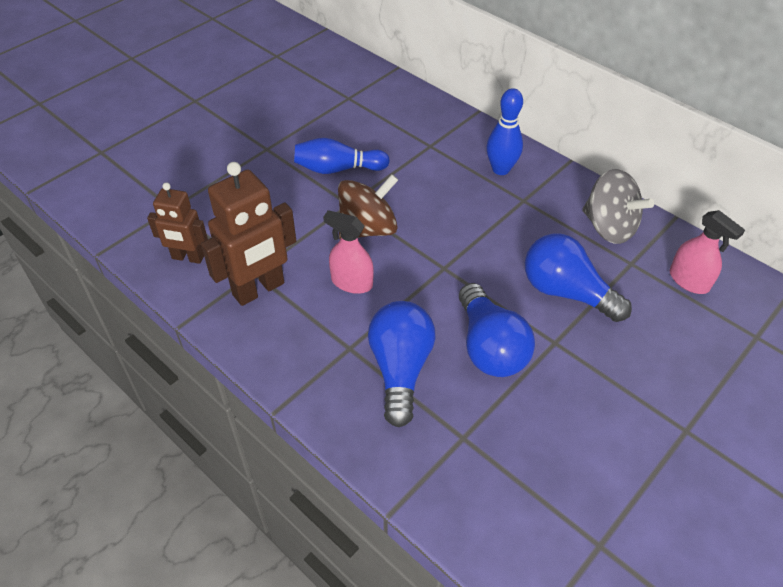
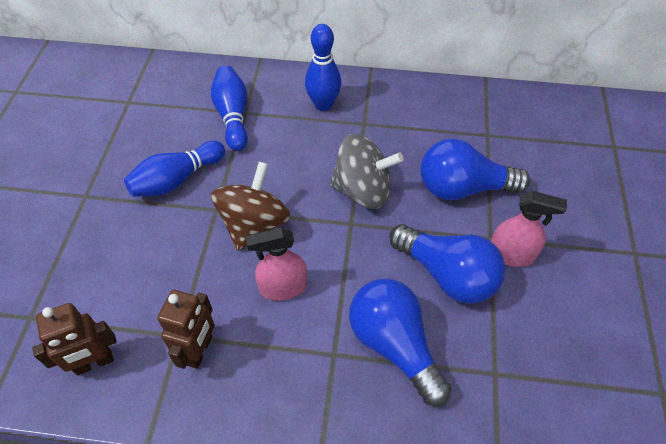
camera: 35 degrees left, 5 degrees up
(259, 289) = (199, 350): brown robot -> brown robot, size x0.63
(418, 144) = (233, 116): none -> blue bowling pin
(609, 227) = (447, 112): grey spinning top -> grey spinning top (363, 190)
(689, 281) = (537, 127): pink spray bottle -> pink spray bottle (511, 254)

